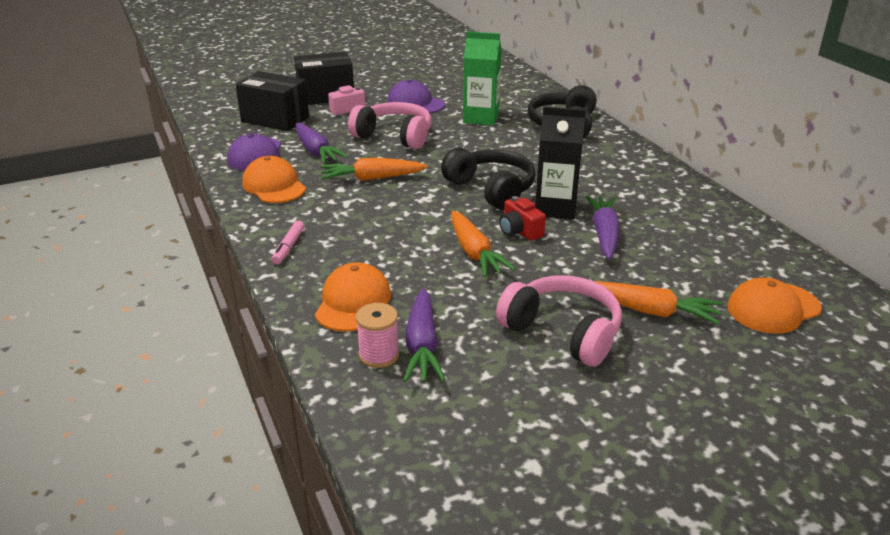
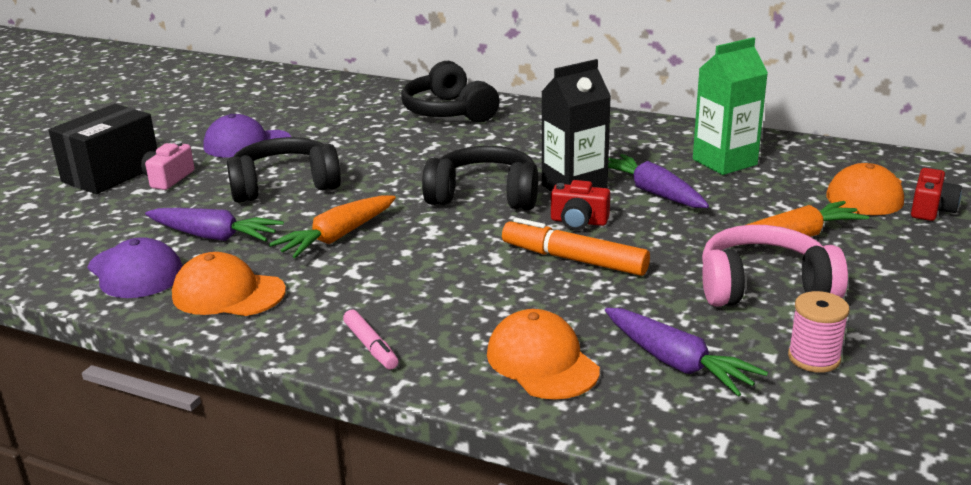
camera: 40 degrees left, 5 degrees down
(275, 119) = (87, 223): black box -> none
(379, 355) = (655, 394): pink spool -> pink spool (814, 358)
(394, 136) = (284, 186): pink headphones -> black headphones
(474, 253) = (574, 259): orange carrot -> orange marker
(481, 118) = (350, 133): green carton -> green carton (724, 162)
(807, 346) = (931, 209): none -> red camera

